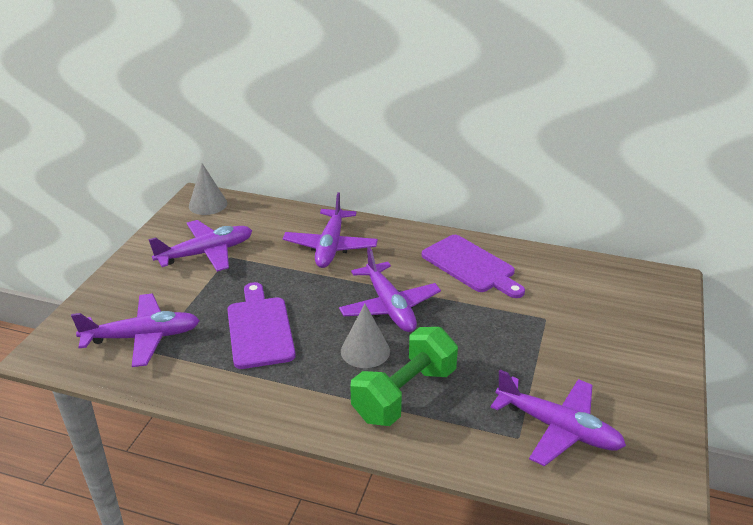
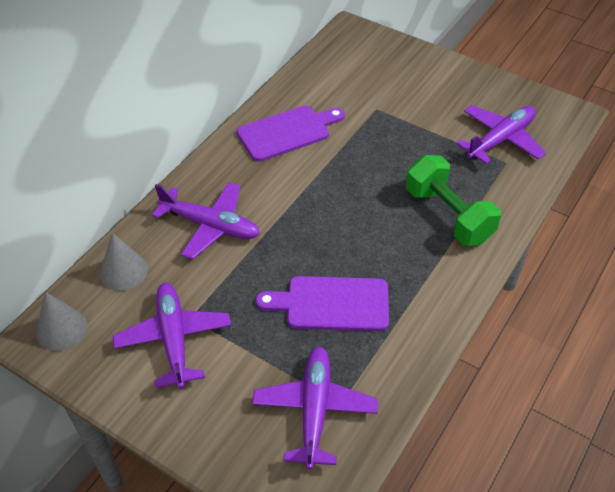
camera: 75 degrees left, 15 degrees up
(365, 351) = (386, 230): grey cone -> grey cone (123, 271)
(389, 307) = (329, 200): purple plane -> none

